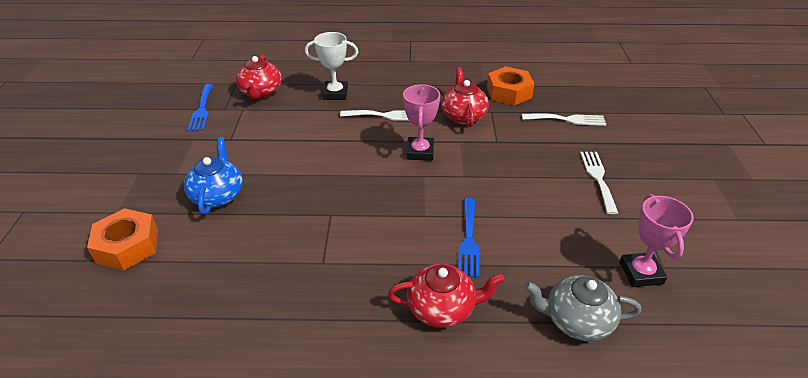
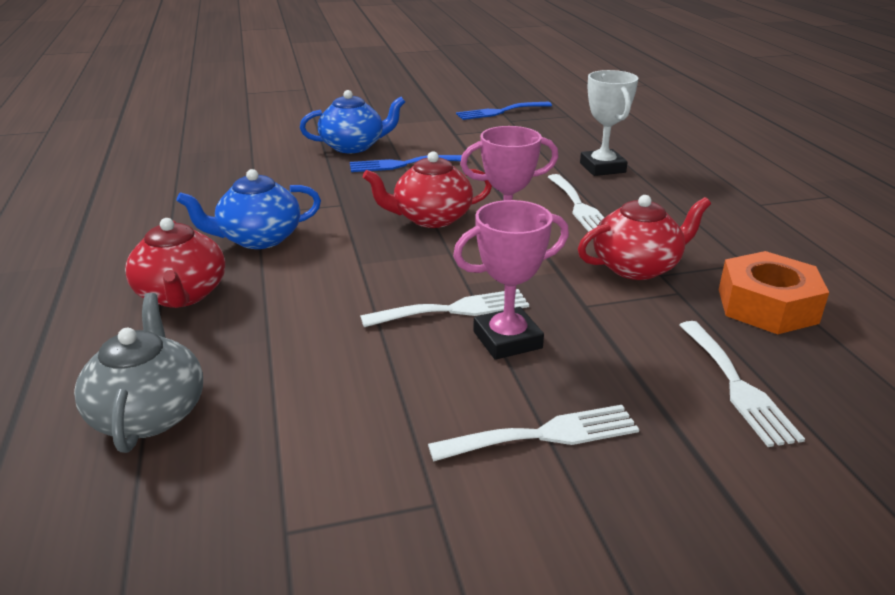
camera: 75 degrees right, 10 degrees down
(128, 246) = (269, 129): orange nut -> none
(261, 92) = (561, 130): red teapot -> red teapot (431, 218)
(369, 263) = (258, 239): none -> blue teapot
(469, 240) = (316, 302): blue fork -> blue fork (402, 164)
(491, 186) = (453, 310): none -> white fork
(641, 273) = (263, 496): pink trophy -> pink trophy (507, 340)

